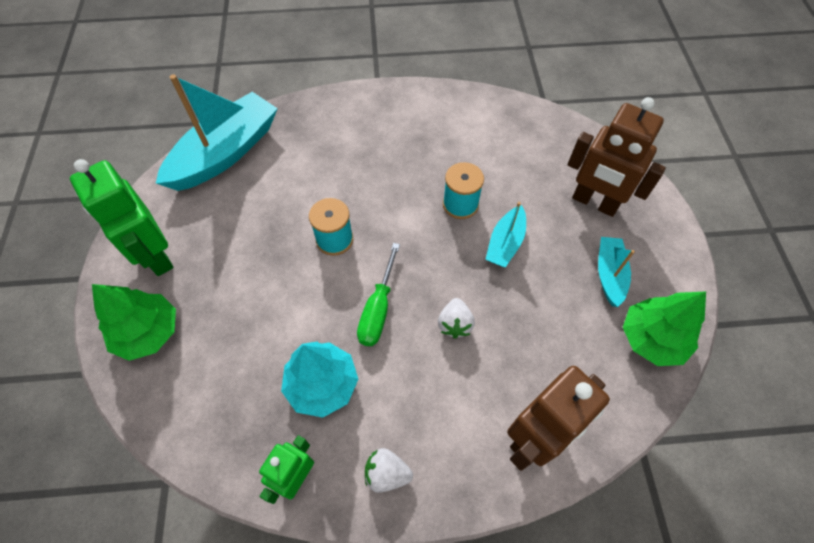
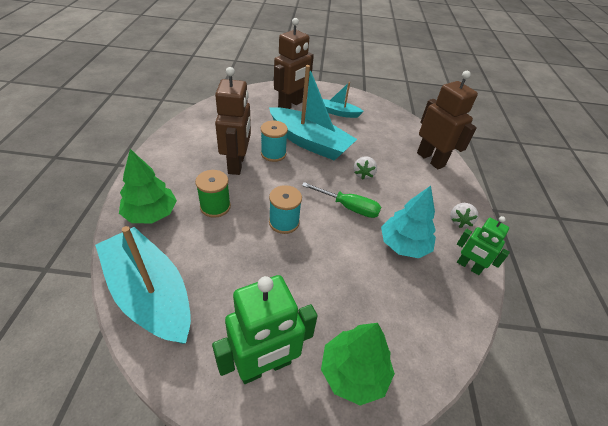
camera: 85 degrees left, 15 degrees down
(344, 169) = (215, 206): none -> green spool
(424, 171) = (237, 164): none -> brown robot
(454, 324) = (363, 174): white strawberry -> white strawberry turned 90 degrees clockwise
(505, 243) = (309, 142): turquoise boat -> turquoise boat, size x2.00
(652, 339) = (377, 111): green tree -> green tree (151, 214)

